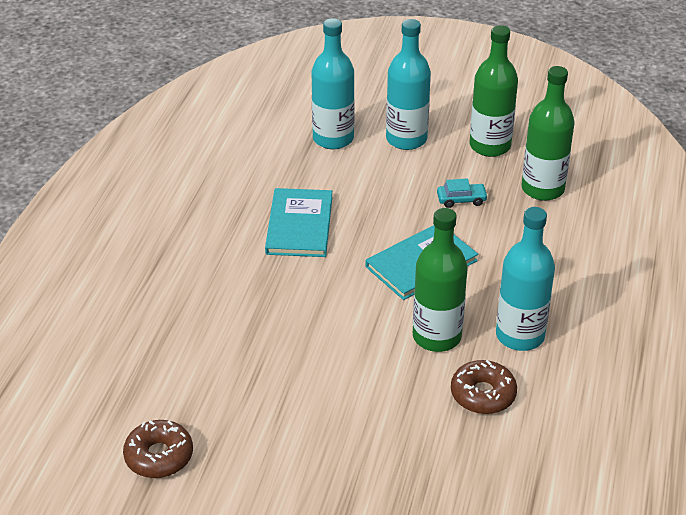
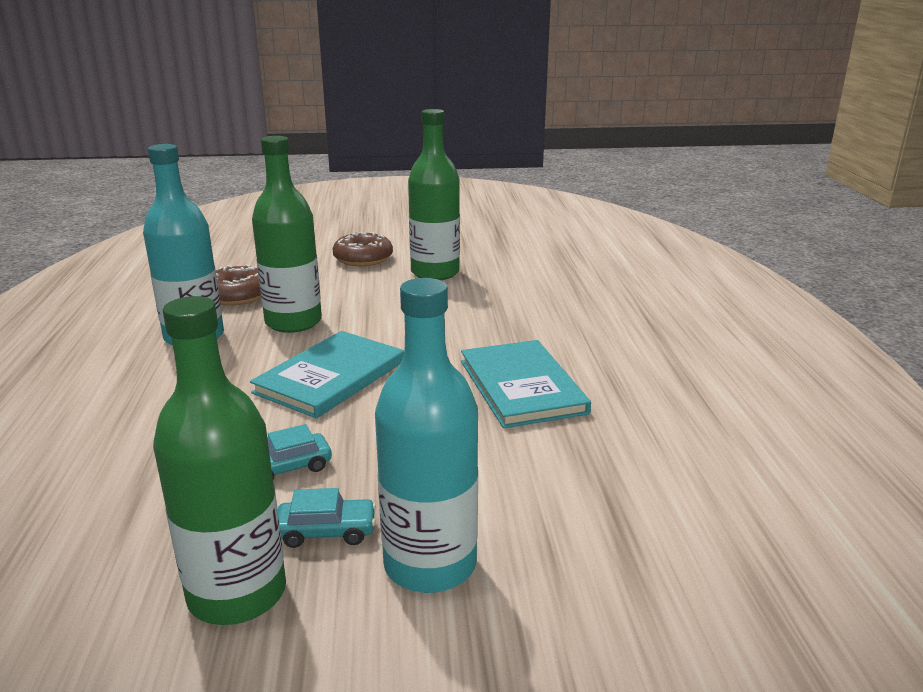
camera: 160 degrees right, 15 degrees down
(159, 456) = (502, 236): brown donut -> brown donut (363, 259)
(333, 139) = (578, 529): turquoise bottle -> none
(447, 162) = (326, 531): none -> turquoise car
(542, 189) = (127, 519): green bottle -> green bottle (435, 273)

